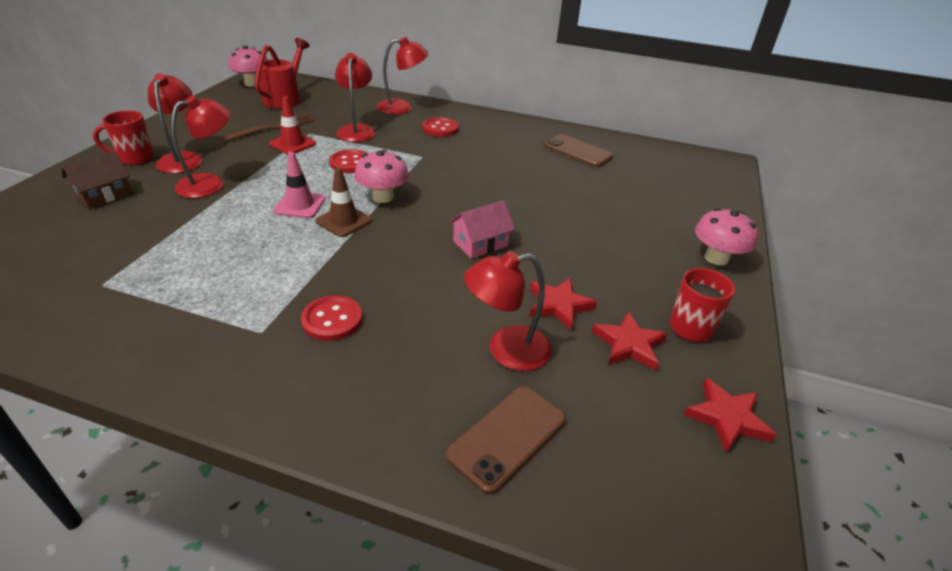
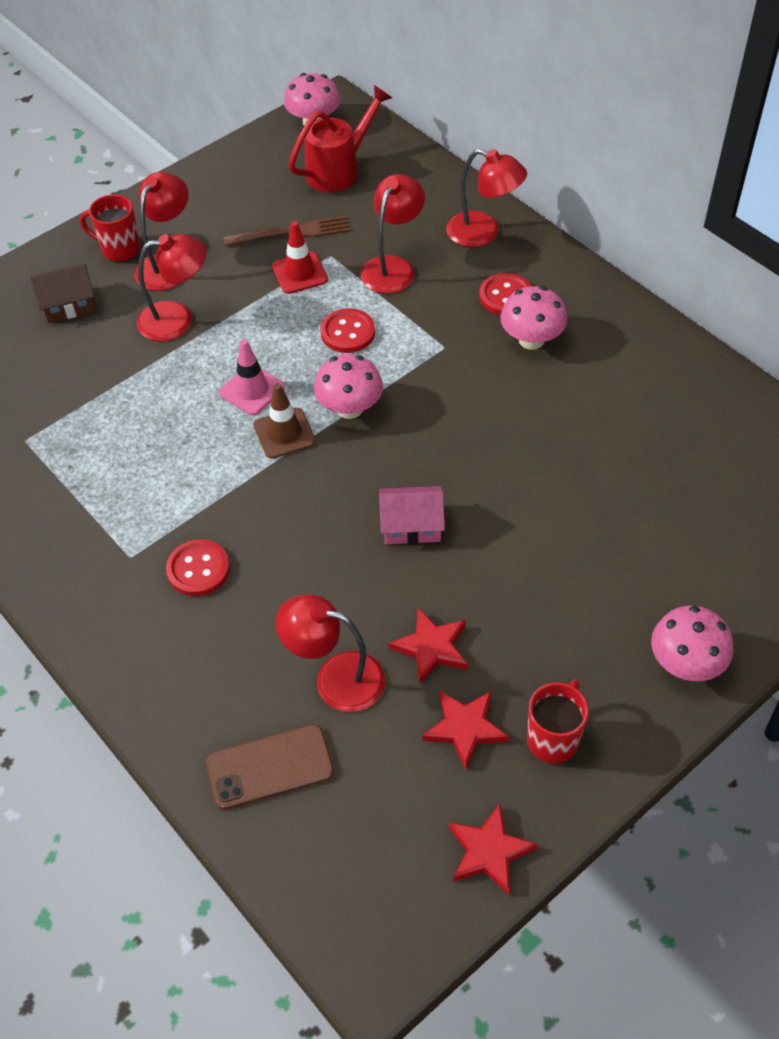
camera: 35 degrees right, 15 degrees up
(473, 142) = (531, 340): none -> pink mushroom
(578, 151) = (669, 406): brown phone -> none

